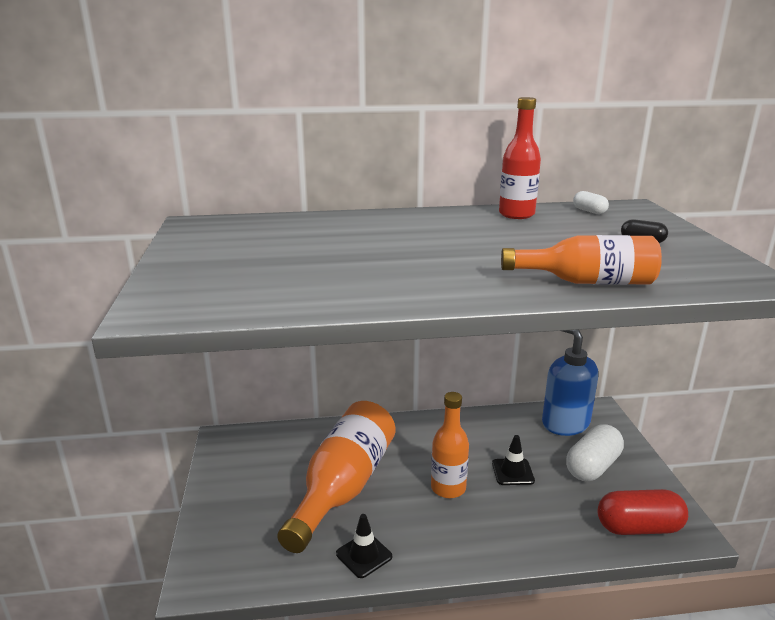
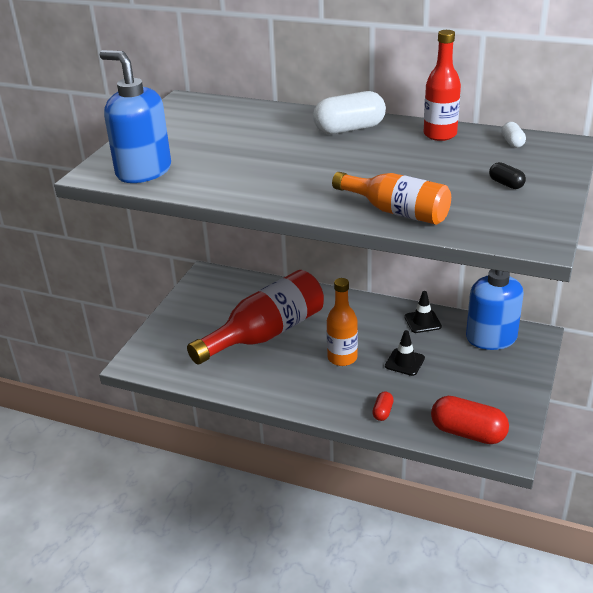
camera: 30 degrees right, 10 degrees up
(223, 298) = (143, 171): none -> blue soap dispenser
(343, 487) = (265, 334): orange bottle -> red bottle
(364, 555) = (245, 382): black traffic cone -> black traffic cone (422, 322)
(541, 535) = (382, 412): none -> red capsule
(592, 466) = (478, 378): white capsule -> white capsule (349, 129)

